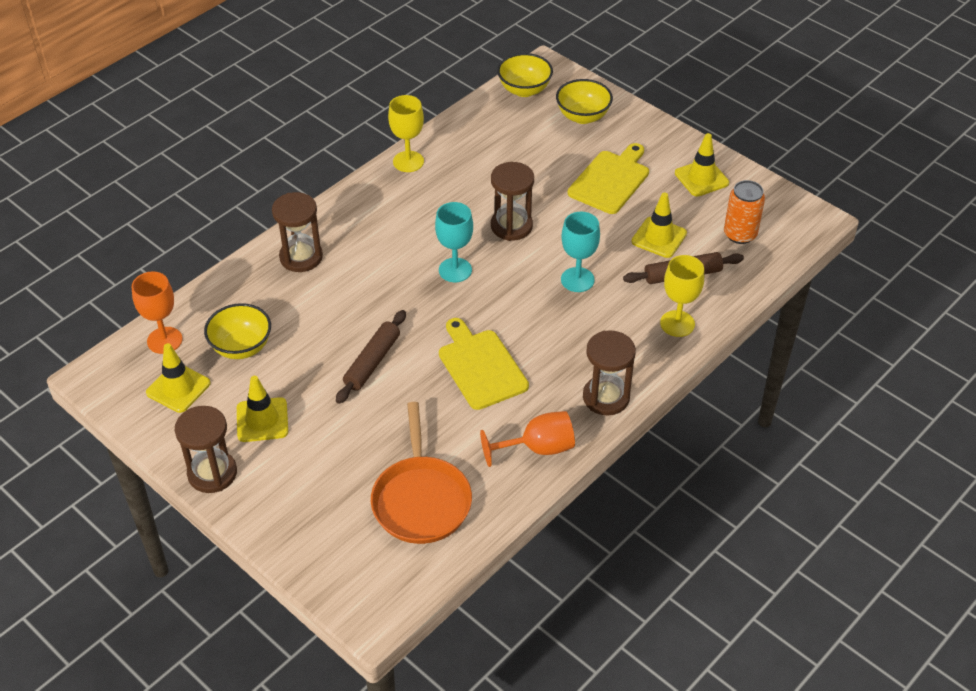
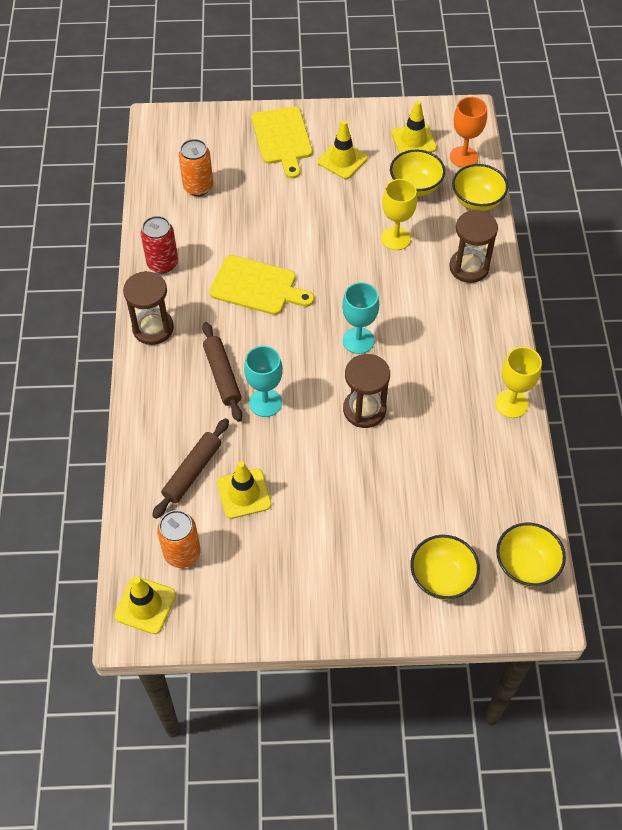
camera: 135 degrees right, 10 degrees up
(212, 473) = (328, 118): brown hourglass -> none
(215, 298) = (477, 201): none -> yellow bowl
(372, 362) = (327, 237): brown rolling pin -> brown rolling pin (222, 375)
(421, 500) = (198, 187): orange pan -> orange can
(537, 448) = (162, 263): orange goblet -> red can
(610, 180) = (341, 522): yellow cutting board -> yellow cutting board (282, 139)
(677, 323) = (157, 424): yellow goblet -> yellow goblet (395, 238)
(701, 178) = (269, 592): yellow traffic cone -> yellow traffic cone (145, 605)

